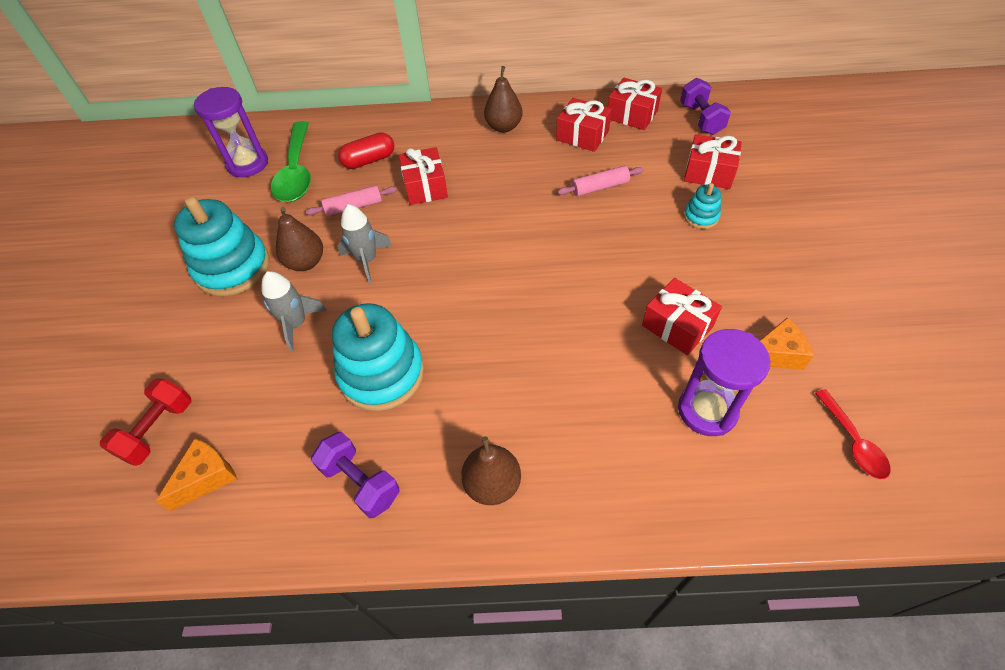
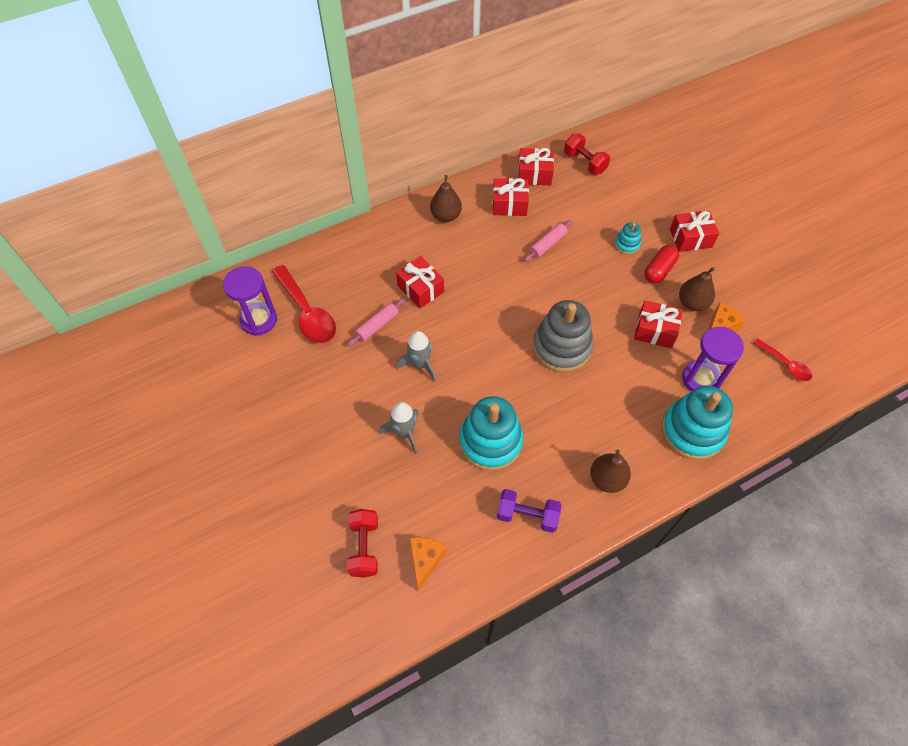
camera: 30 degrees left, 5 degrees up
(232, 268) = (320, 411): turquoise stacking toy -> turquoise stacking toy (692, 431)
(296, 172) = (307, 313): green spoon -> red spoon
(305, 262) = (374, 384): brown pear -> brown pear (692, 303)
(369, 160) = (360, 281): red capsule -> red capsule (659, 270)
(541, 301) = (561, 347): none -> grey stacking toy
(701, 119) = (584, 162): purple dumbbell -> red dumbbell
(709, 172) = (613, 207): red gift -> red gift (690, 238)

